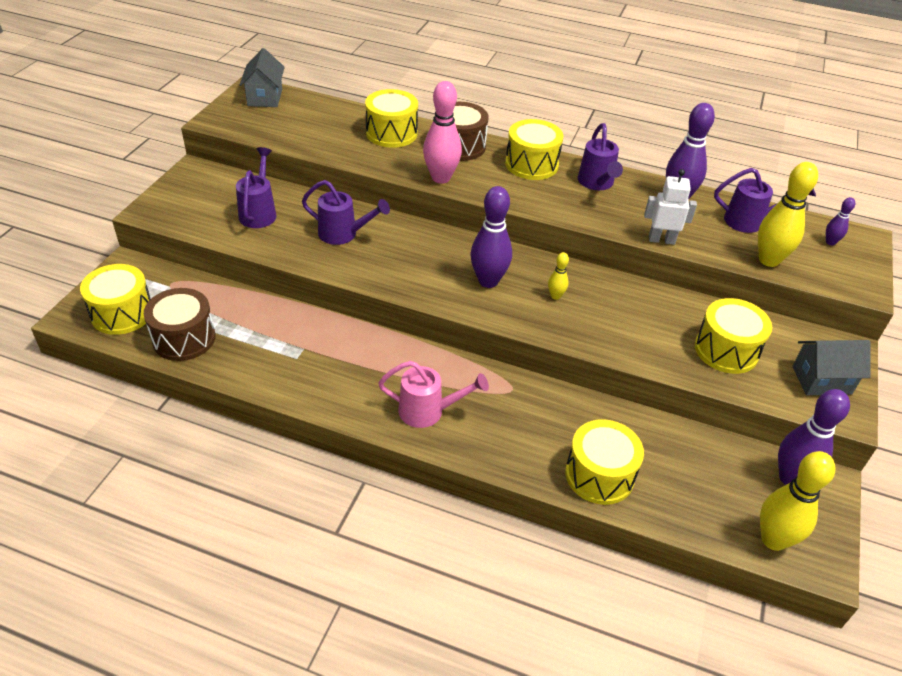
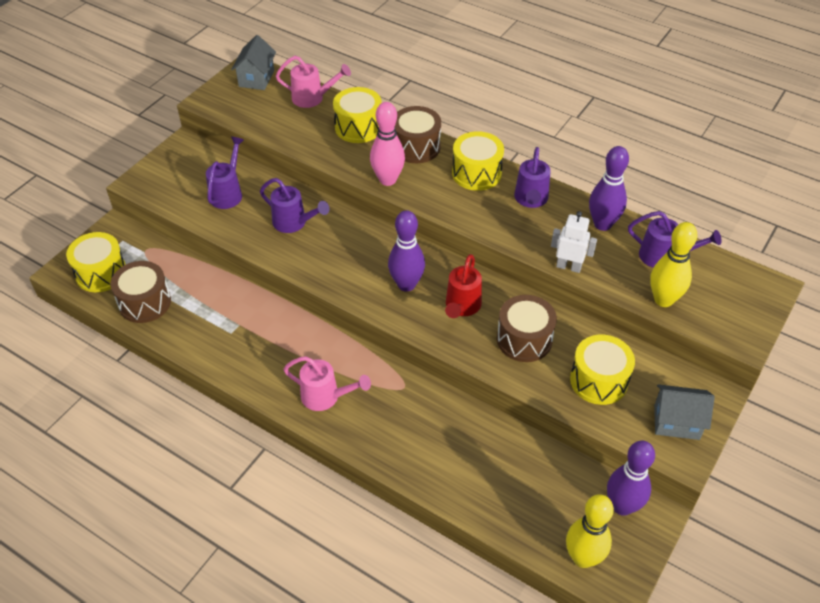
camera: 15 degrees right, 5 degrees up
(332, 111) = (312, 98): none -> pink watering can
(555, 296) = (462, 307): yellow bowling pin -> red watering can
(599, 475) = (452, 476): yellow drum -> none
(633, 320) = (524, 339): none -> brown drum
(830, 242) = (734, 287): purple bowling pin -> none

